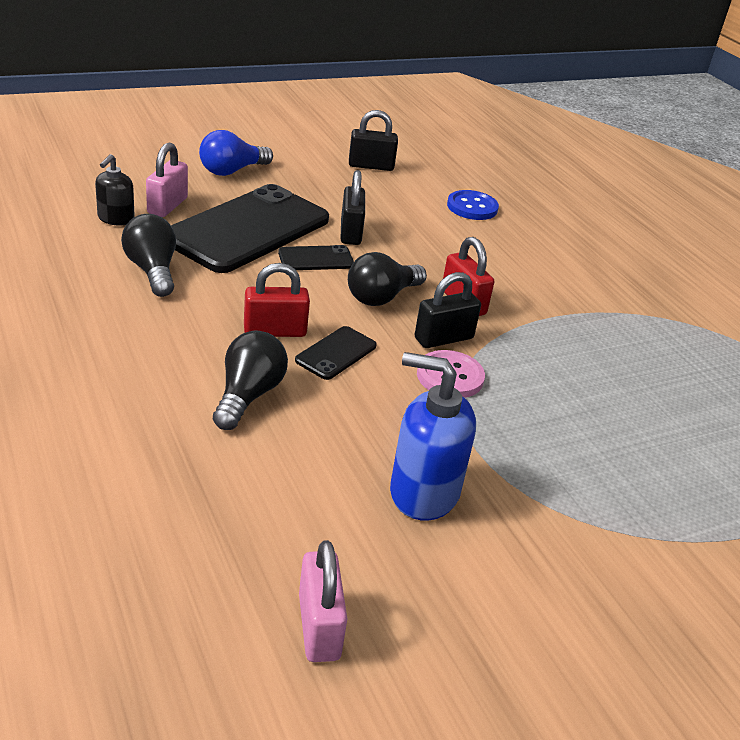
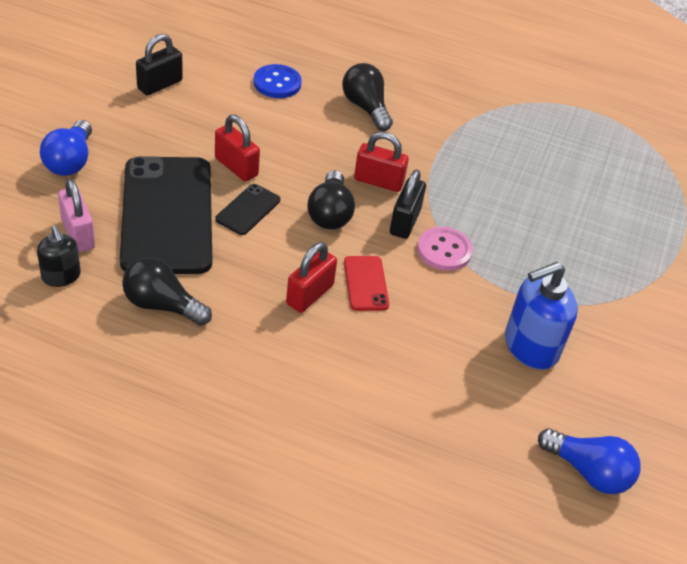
camera: 45 degrees left, 10 degrees up
(248, 395) = (364, 358): black light bulb -> black light bulb (366, 107)
(319, 627) = (588, 472): pink padlock -> blue light bulb
(336, 353) = (365, 283): black phone -> red phone
(350, 233) = (236, 167): black padlock -> red padlock

